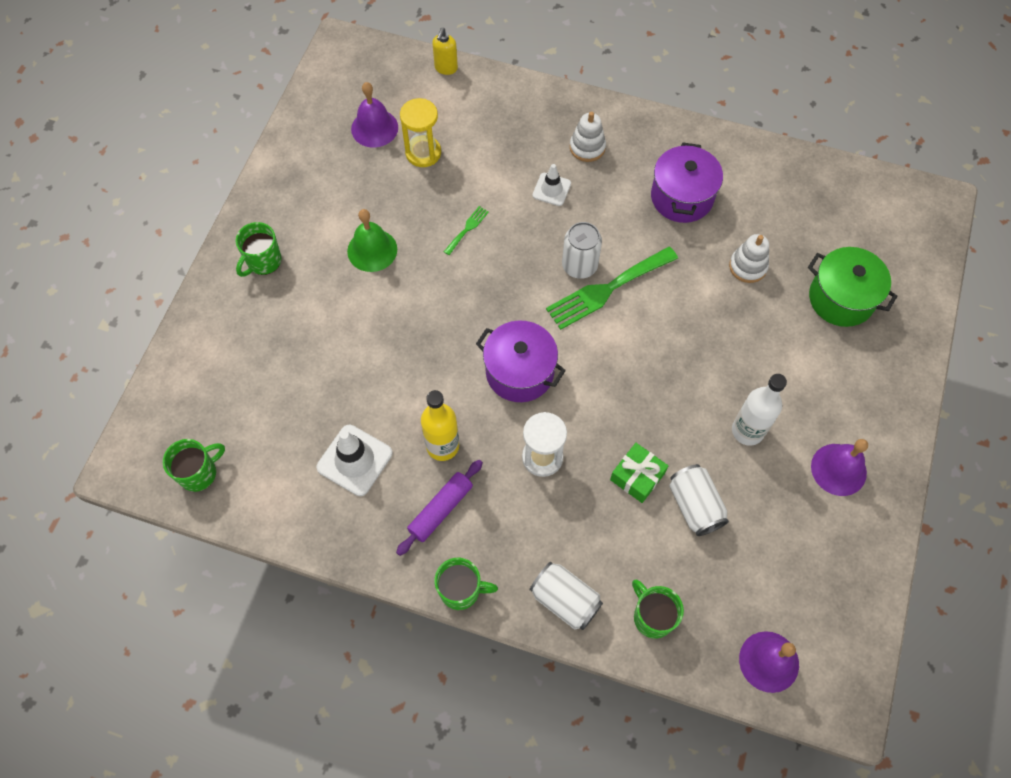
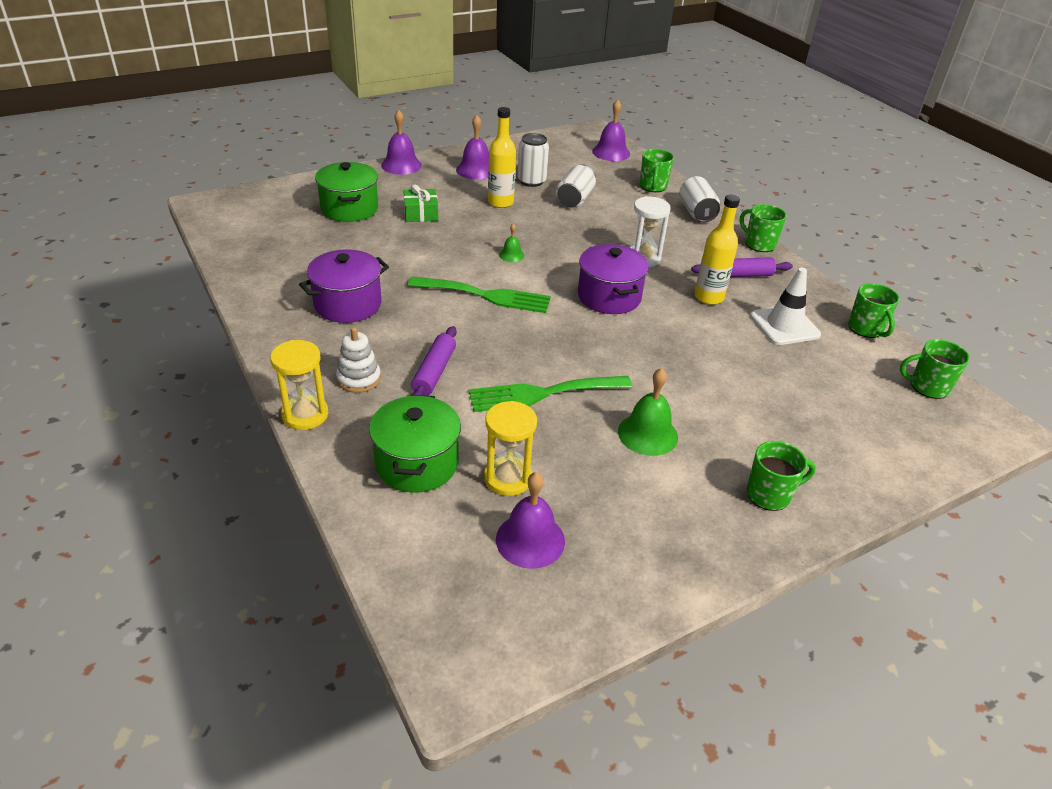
camera: 140 degrees left, 25 degrees down
(283, 519) = (866, 329): none -> green mug
(446, 68) = (376, 546): yellow soap dispenser -> none
(467, 229) = (542, 393): green fork -> green fork, size x2.19
(482, 123) = (417, 463): none -> green pot
(551, 189) = (434, 372): white traffic cone -> purple rolling pin
(579, 265) = (485, 318): white can -> white can (531, 181)
(580, 101) = (305, 415): none -> yellow hourglass
(637, 476) = (593, 223): green gift -> green gift (421, 214)
(647, 357) = (511, 255): none -> green bell
(747, 431) = (500, 202): white bottle -> yellow bottle
(748, 266) = (374, 250): white stacking toy -> none
(906, 408) = (401, 165): none -> purple bell

